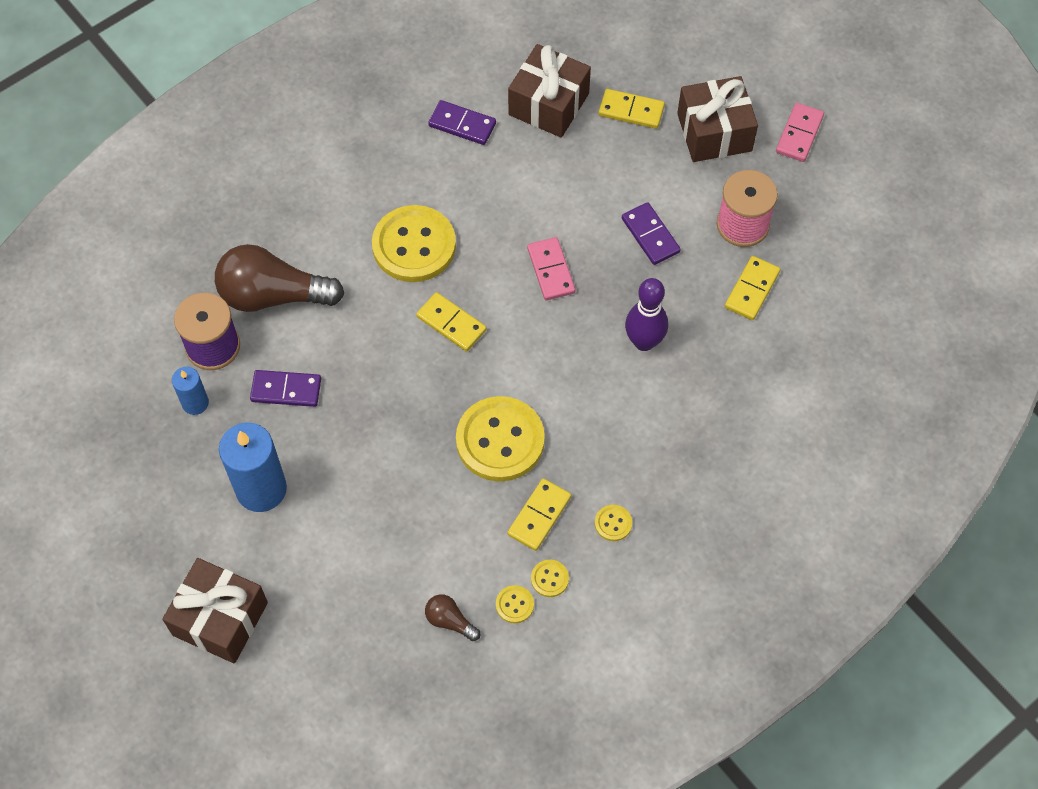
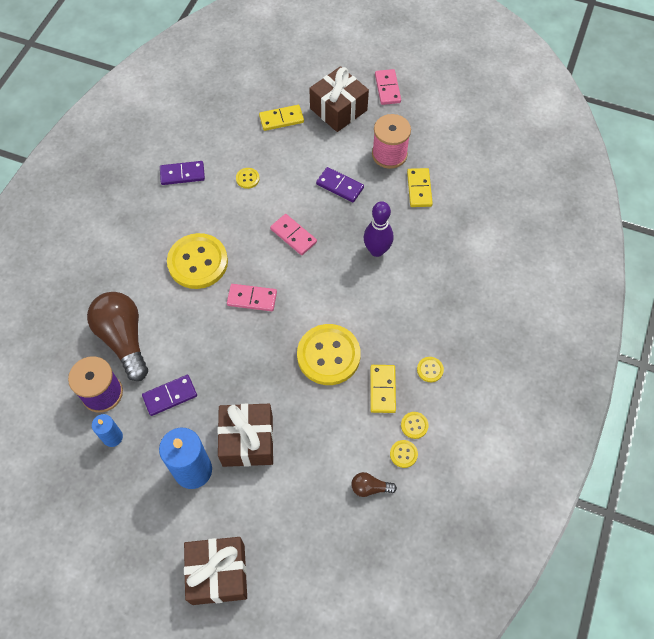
camera: 30 degrees left, 0 degrees up
(273, 295) = (124, 339): brown light bulb -> brown light bulb turned 90 degrees clockwise
(451, 323) = (252, 298): yellow domino -> pink domino
(539, 169) = (247, 178): none -> yellow button
(548, 104) = (229, 138): brown gift -> brown gift (247, 441)

